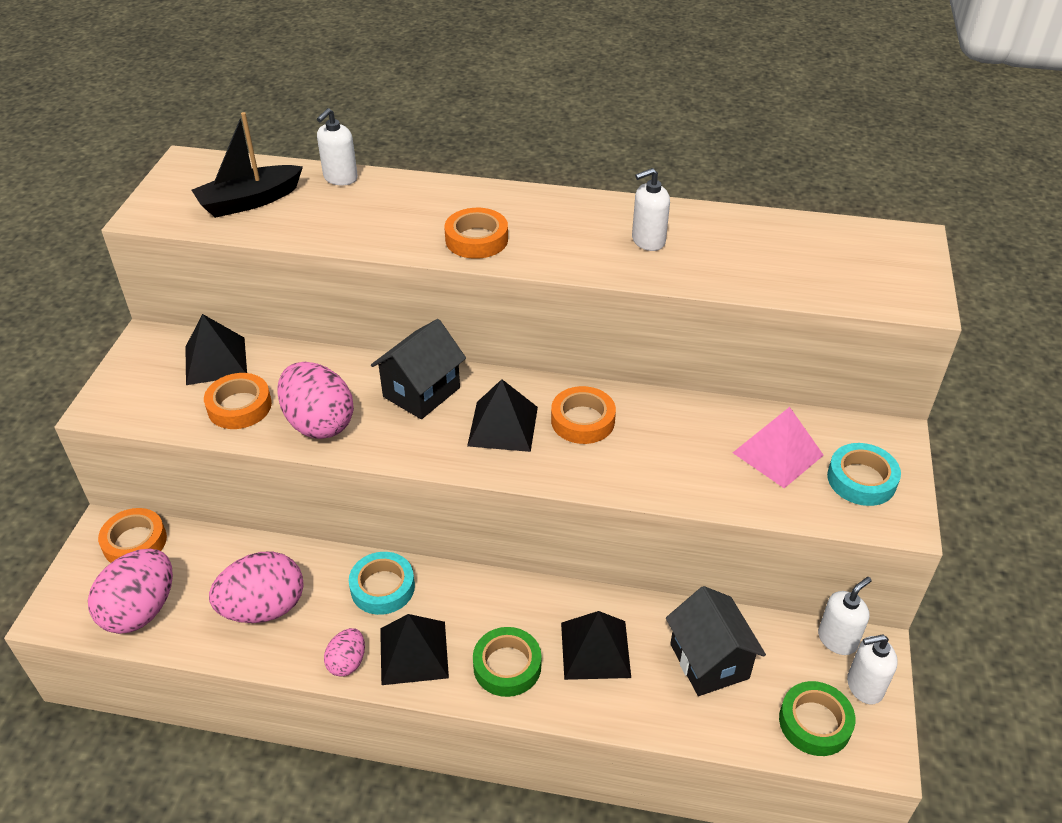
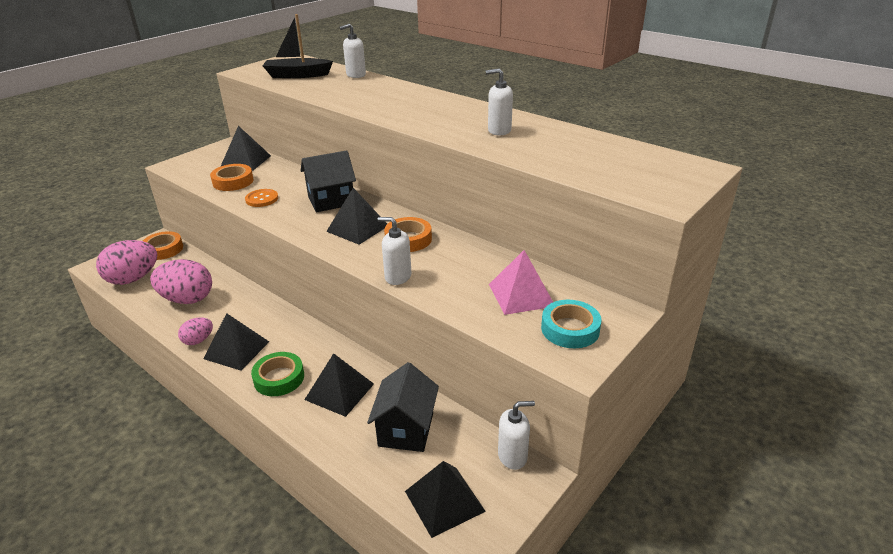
camera: 30 degrees right, 10 degrees down
(319, 423) = (262, 199): pink egg -> orange button
(382, 587) = (255, 312): turquoise tape -> none
(476, 239) = (394, 110): orange tape -> none
(814, 722) = (444, 501): green tape -> black pyramid
(864, 686) = (505, 495): white soap dispenser -> white soap dispenser (397, 277)

